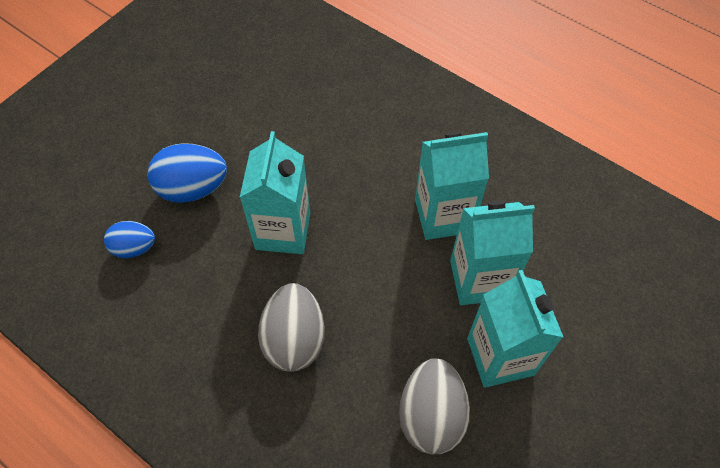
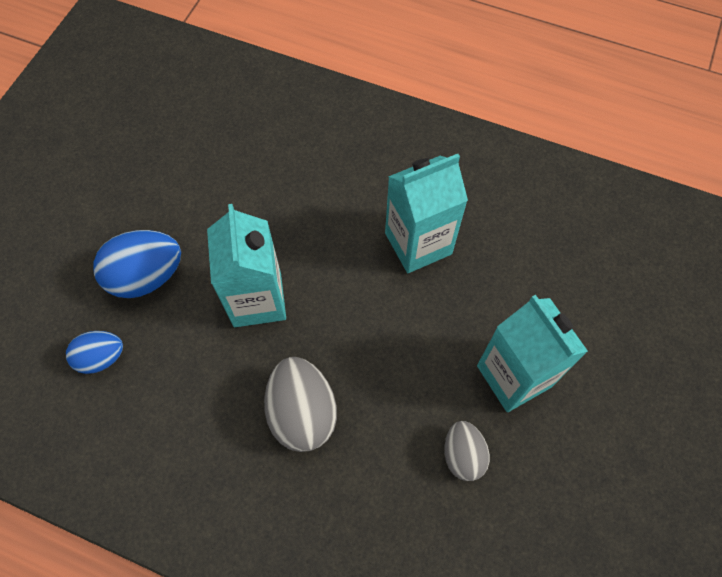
camera: 15 degrees left, 5 degrees up
(431, 415) = (463, 455): grey egg -> grey egg, size x0.62
(479, 279) = (472, 302): turquoise carton -> none

